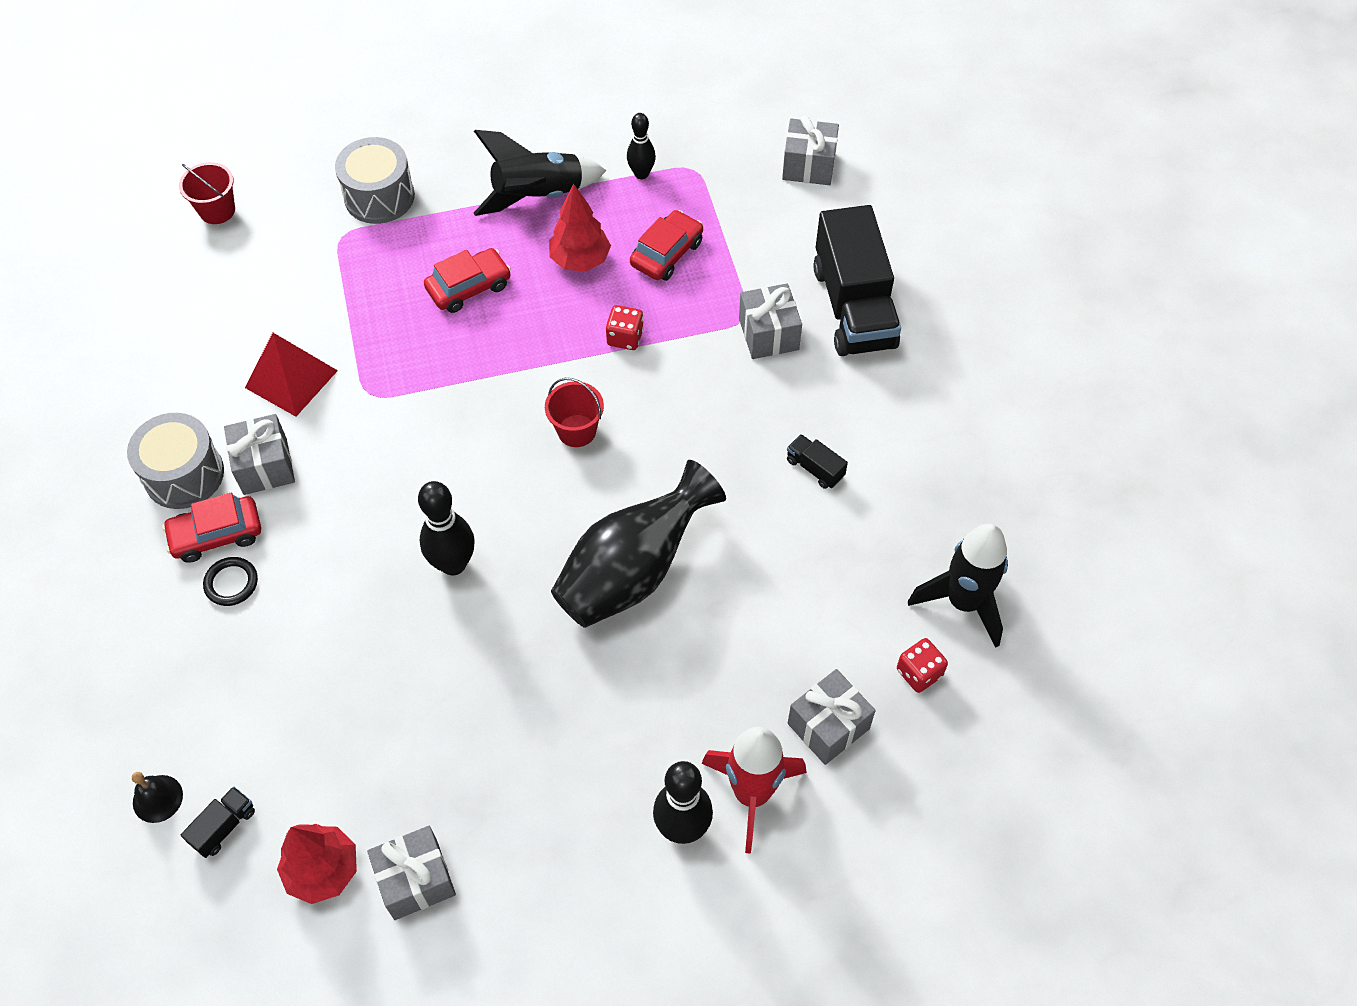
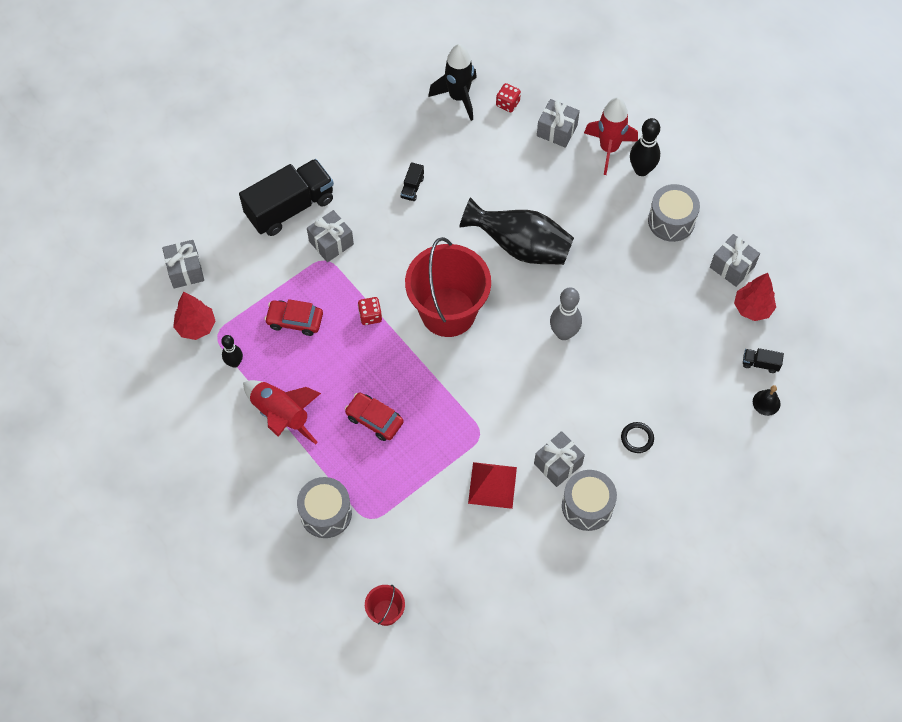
camera: 115 degrees left, 5 degrees up
(216, 534) = (613, 464): red car -> none
(453, 564) = (563, 333): black bowling pin -> grey bowling pin
(538, 196) = (281, 415): black rocket -> red rocket
(557, 825) = (671, 221): none -> grey drum
(576, 431) = (448, 312): red bucket -> red bucket, size x2.29
(580, 260) = (323, 366): red tree -> red tree (196, 327)

